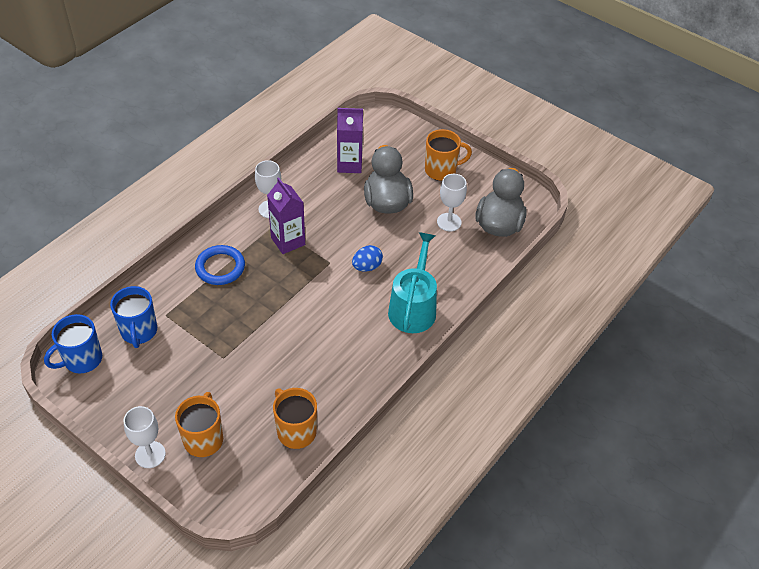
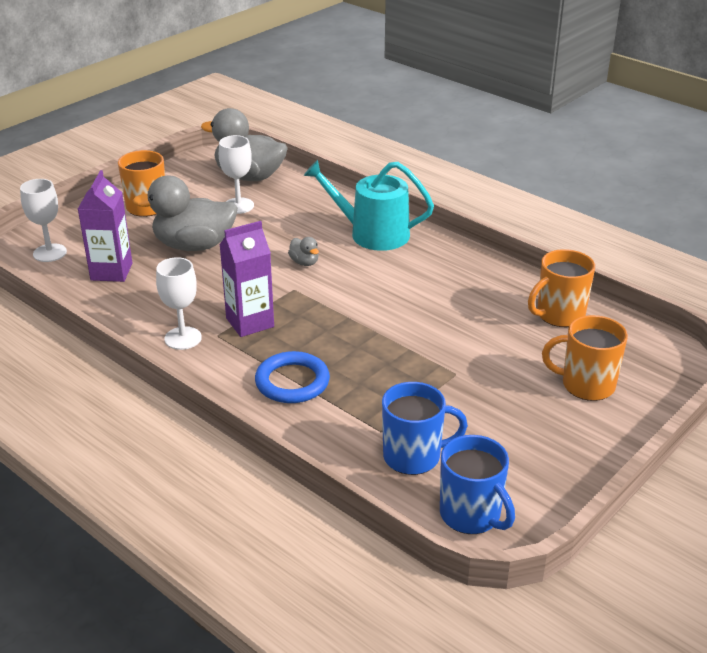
camera: 85 degrees left, 15 degrees down
(150, 454) = (621, 430): white goblet -> white goblet (50, 253)
(367, 267) = (304, 262): blue egg -> grey duck

